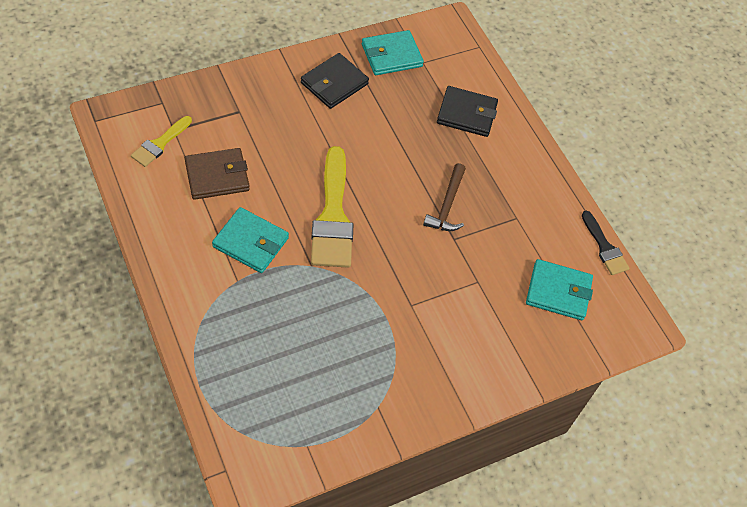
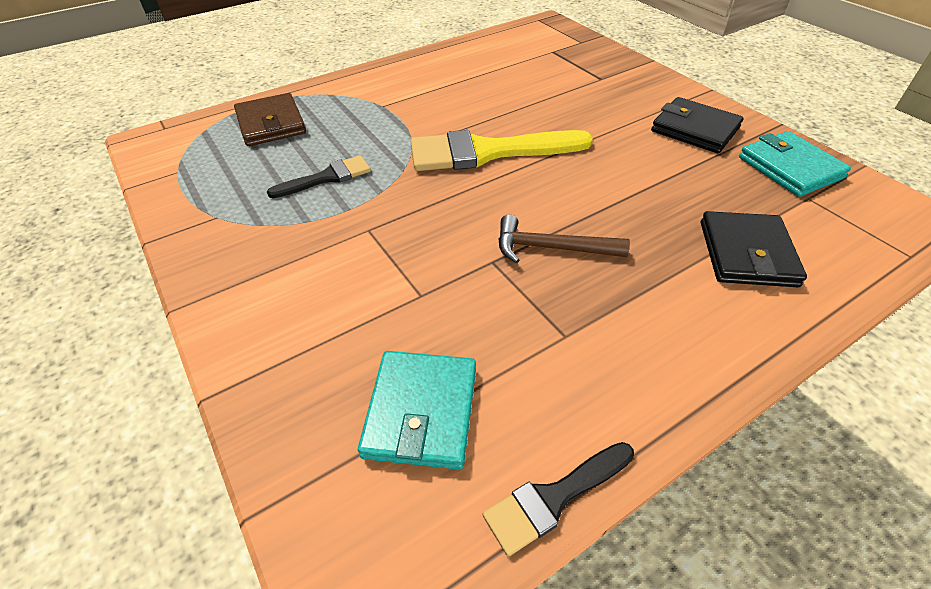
camera: 90 degrees right, 10 degrees down
(160, 144) = (531, 47): yellow brush -> none
(217, 176) = (508, 78): brown wallet -> brown wallet (271, 124)
(250, 242) = (432, 106): turquoise wallet -> none
(343, 329) = (327, 178): none -> black brush

